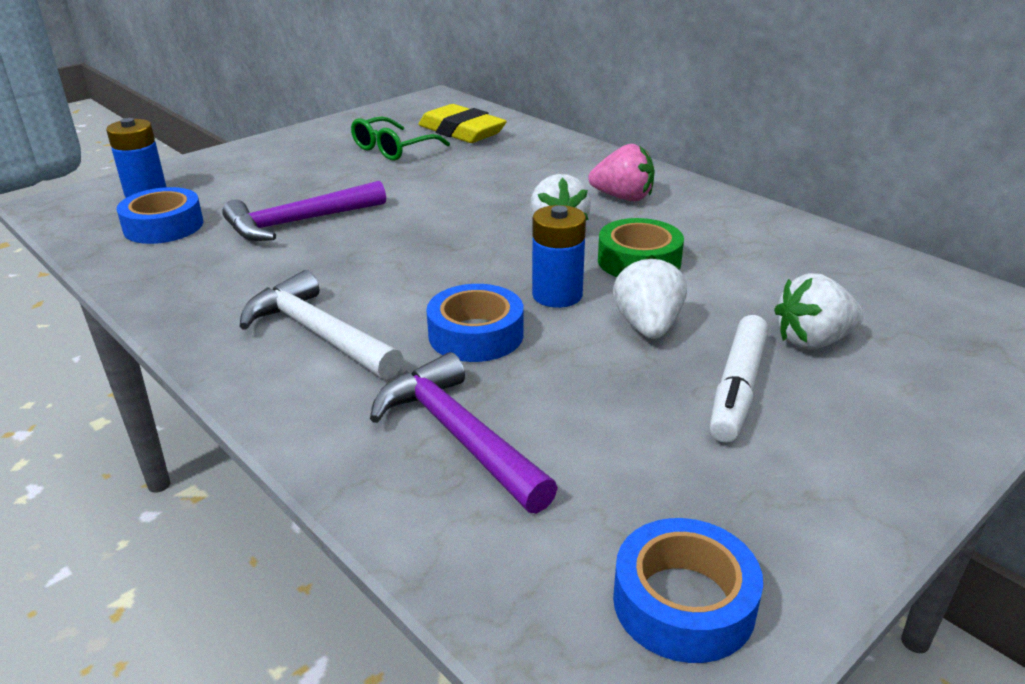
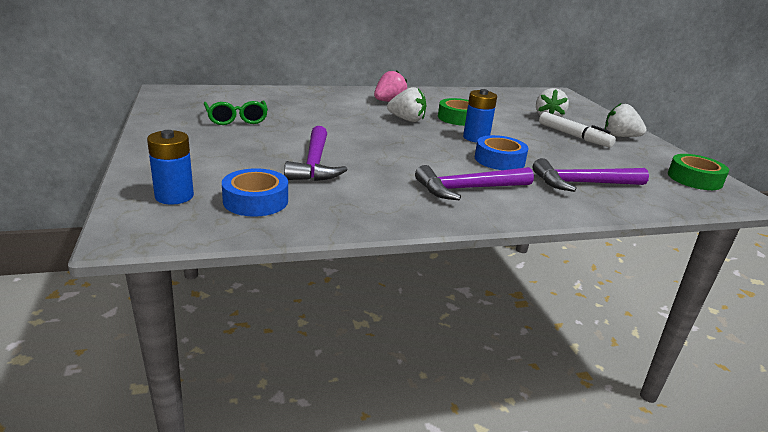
camera: 65 degrees left, 5 degrees down
(318, 334) = (469, 189): white hammer -> purple hammer
(461, 131) = (241, 101): yellow eraser -> none
(648, 327) = (518, 133): white strawberry -> white strawberry (620, 136)
(683, 602) = (694, 179): blue tape -> green tape

